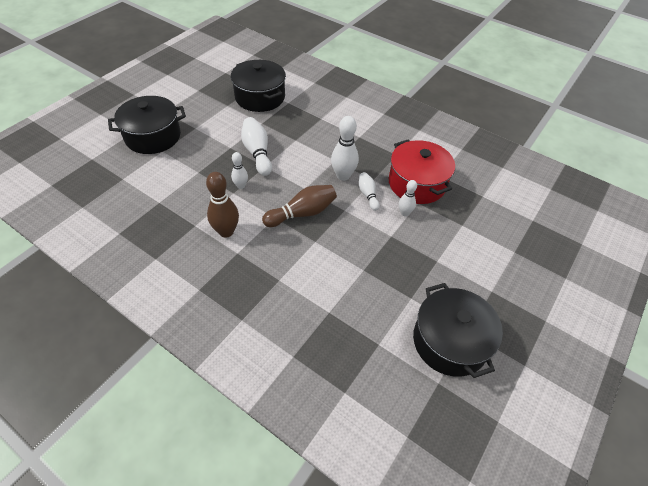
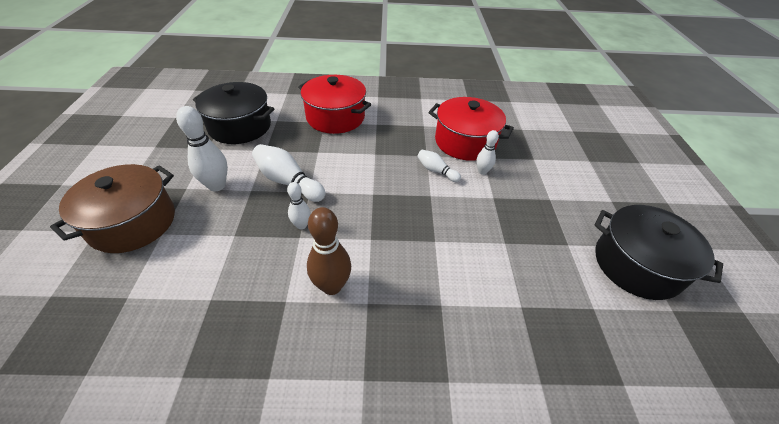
camera: 35 degrees left, 5 degrees down
(153, 136) = (133, 222): black pot -> brown pot
(302, 213) = (394, 220): brown bowling pin -> none
(333, 118) = (335, 117): none -> red pot
(343, 176) = (397, 164): white bowling pin -> white bowling pin (217, 185)

